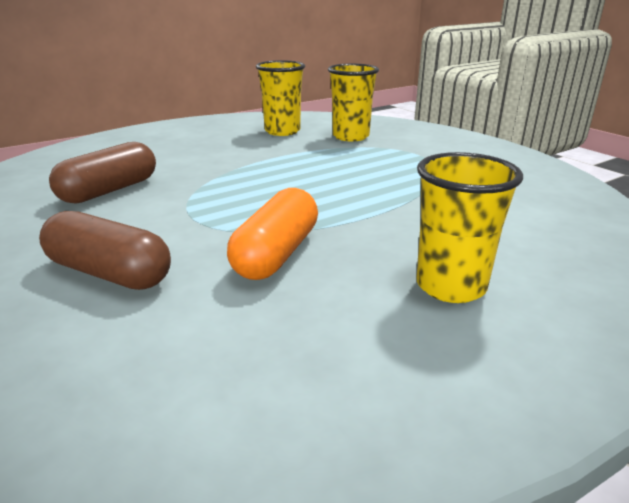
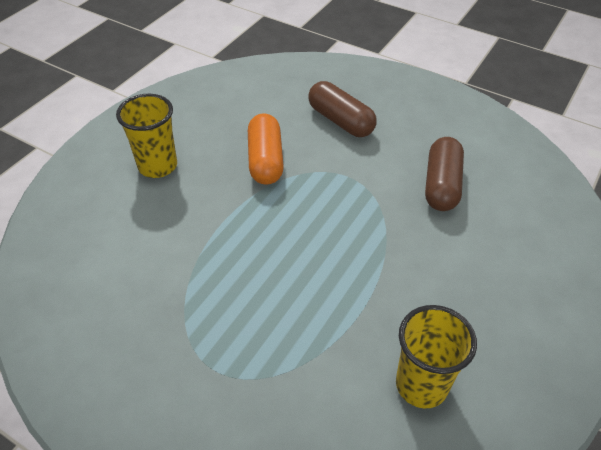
camera: 155 degrees right, 20 degrees up
(109, 273) = (340, 121): brown capsule -> brown capsule turned 45 degrees clockwise
(350, 136) = (320, 401): yellow cup -> none

